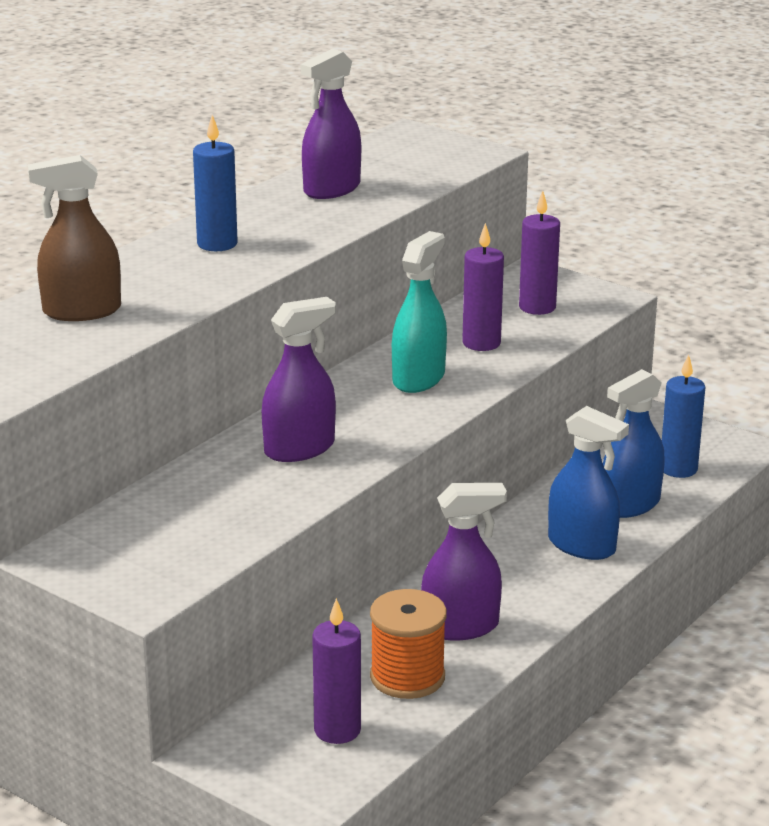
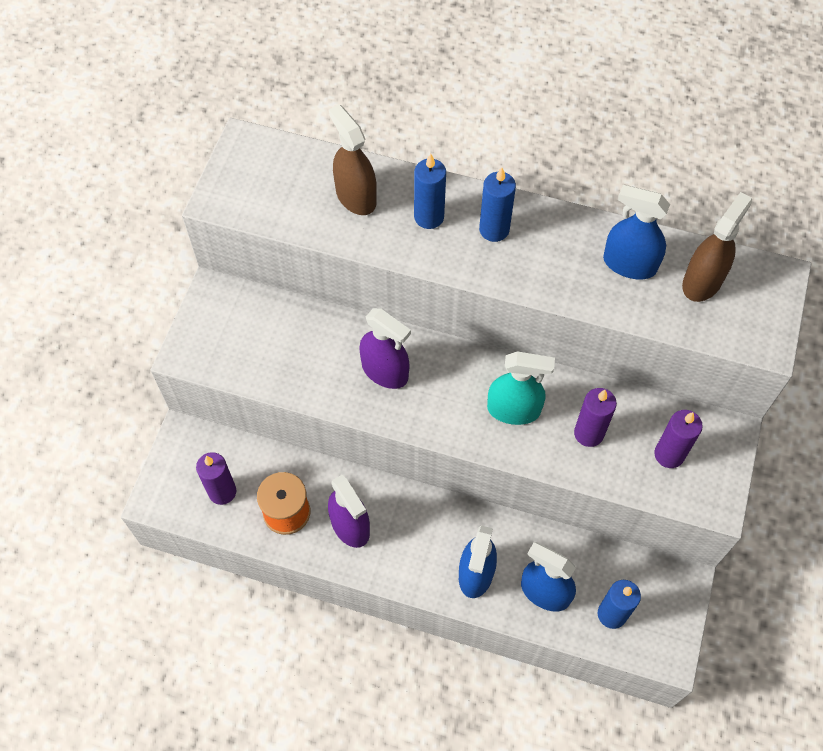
camera: 70 degrees right, 35 degrees up
(161, 275) = (429, 217): none -> blue candle
(331, 189) = (629, 264): purple spray bottle -> blue spray bottle
(384, 162) = (702, 281): none -> brown spray bottle

